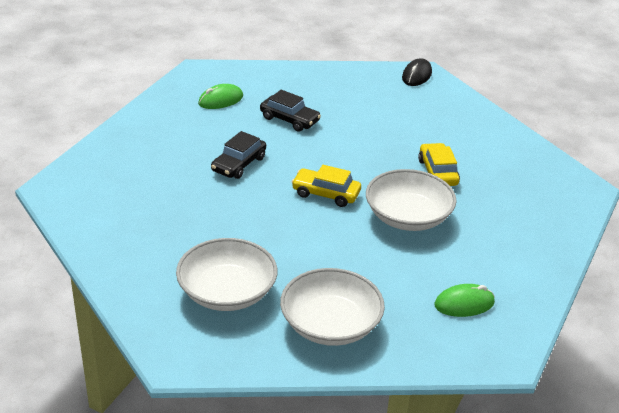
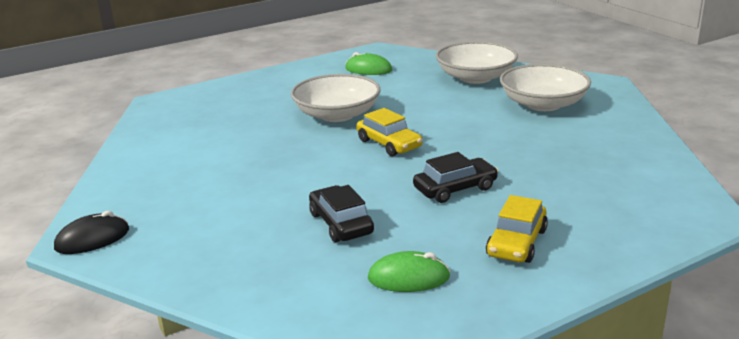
camera: 145 degrees left, 10 degrees down
(438, 172) = (258, 136): yellow car -> yellow car (516, 242)

